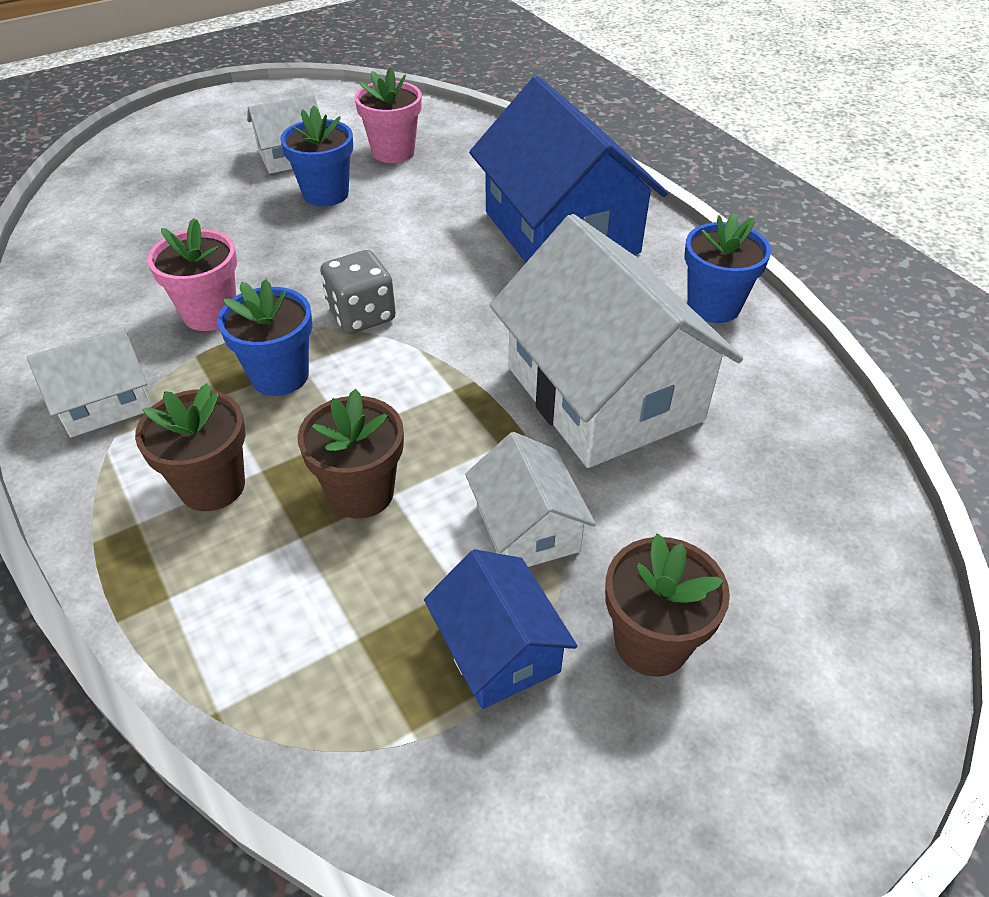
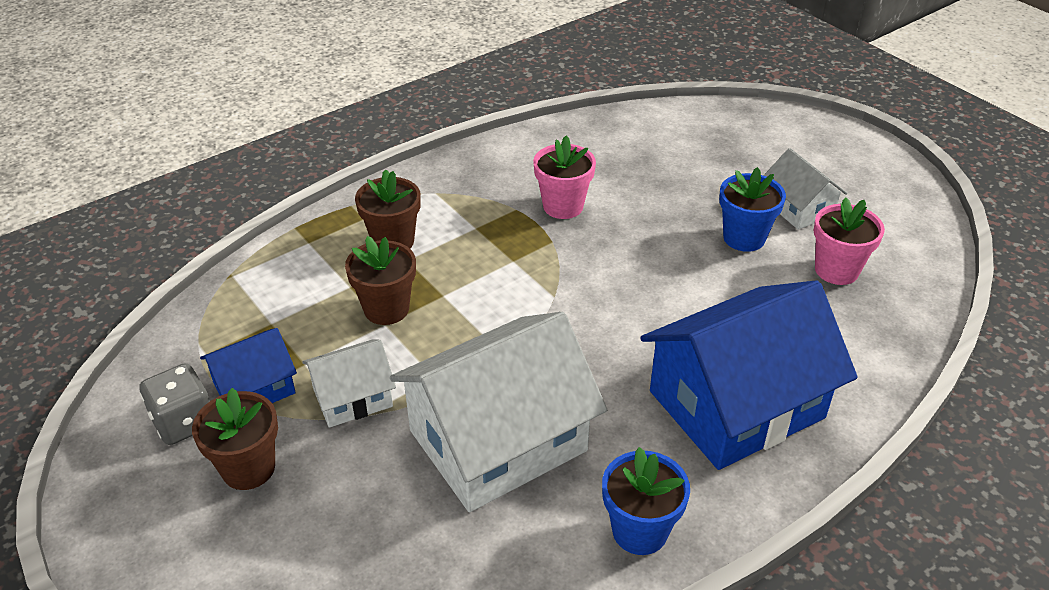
camera: 85 degrees right, 5 degrees down
(105, 402) = (465, 181): white house -> none
(280, 376) = (499, 252): blue flower pot -> none
(361, 315) = (576, 283): grey dice -> grey dice (184, 422)

